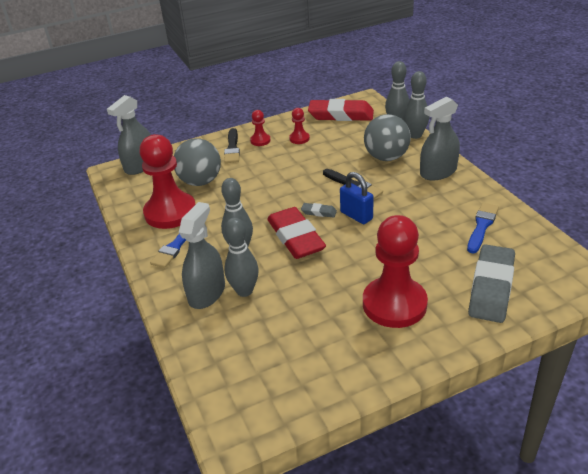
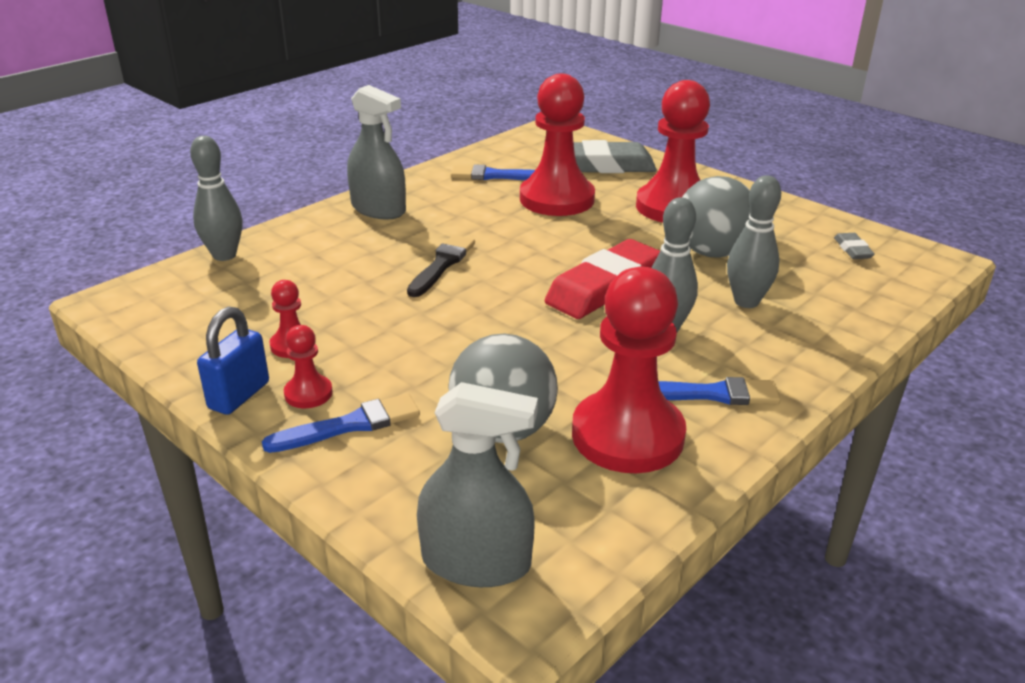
camera: 115 degrees left, 5 degrees down
(207, 293) = (780, 330): grey spray bottle -> none
(232, 148) = (350, 425): black brush -> blue brush
(318, 212) = (530, 280): grey eraser -> grey eraser (852, 250)
(341, 115) = (184, 315): red eraser -> none
(356, 216) = (521, 251): blue padlock -> blue padlock (239, 395)
(386, 157) = (346, 250): grey ball -> grey ball (712, 252)
(415, 135) = (266, 235): grey bowling pin -> none
(429, 247) = (557, 199): none -> red pawn

